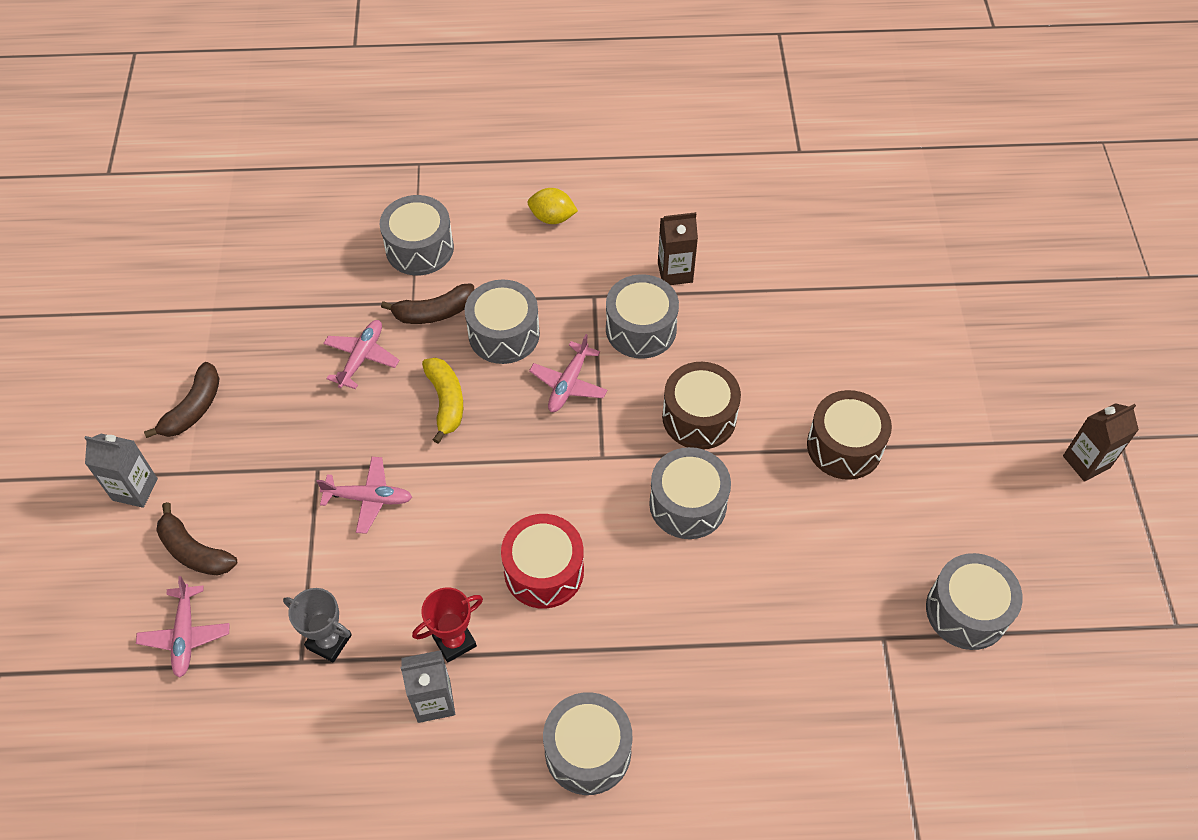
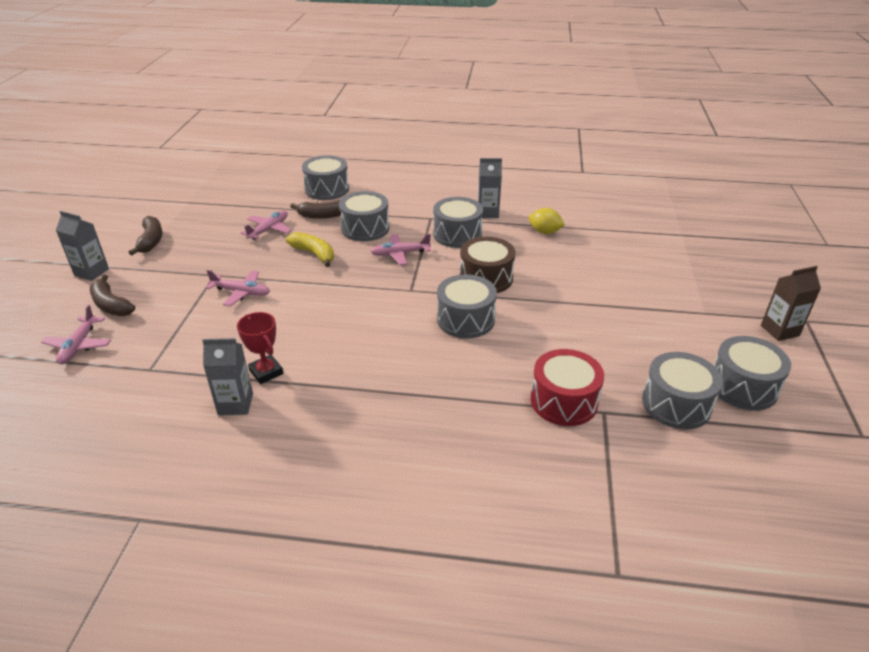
camera: 10 degrees right, 20 degrees down
(193, 408) = (151, 241): brown banana -> brown banana turned 45 degrees counterclockwise
(329, 641) = (176, 361): grey trophy -> none
(446, 402) = (314, 254): yellow banana -> yellow banana turned 45 degrees counterclockwise
(454, 641) = (266, 372): red trophy -> red trophy turned 75 degrees clockwise
(544, 571) = (348, 342): red drum -> red drum (564, 401)
(552, 218) = (415, 184): yellow lemon -> yellow lemon (544, 232)
(568, 384) = (400, 254): pink plane -> pink plane turned 45 degrees clockwise
(588, 751) = (342, 451): grey drum -> grey drum (743, 387)
(675, 272) = (488, 213): brown carton -> grey carton
(844, 446) = (589, 303): brown drum -> none

